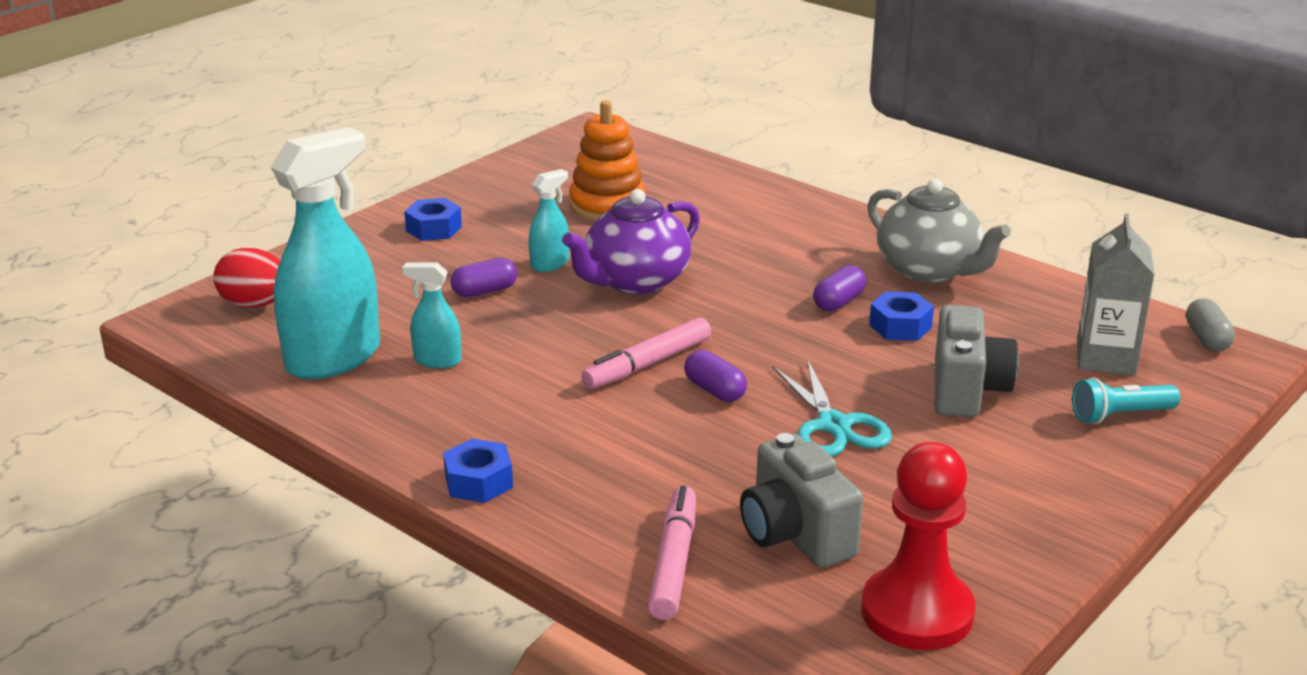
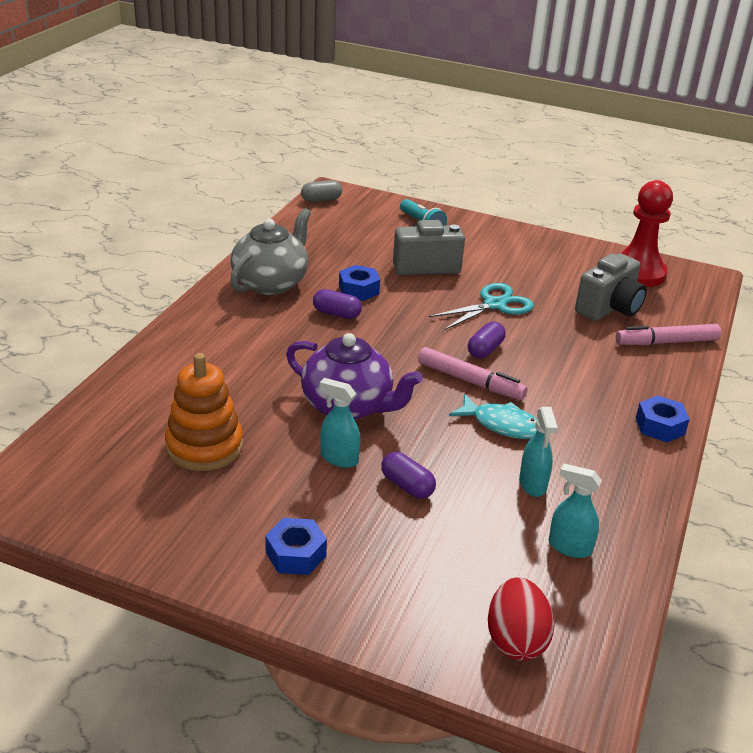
camera: 110 degrees left, 5 degrees up
(334, 358) = (569, 547): turquoise spray bottle -> turquoise spray bottle, size x0.46
(550, 366) = (502, 425): none -> turquoise fish
(1105, 358) = (361, 227): grey carton -> none

